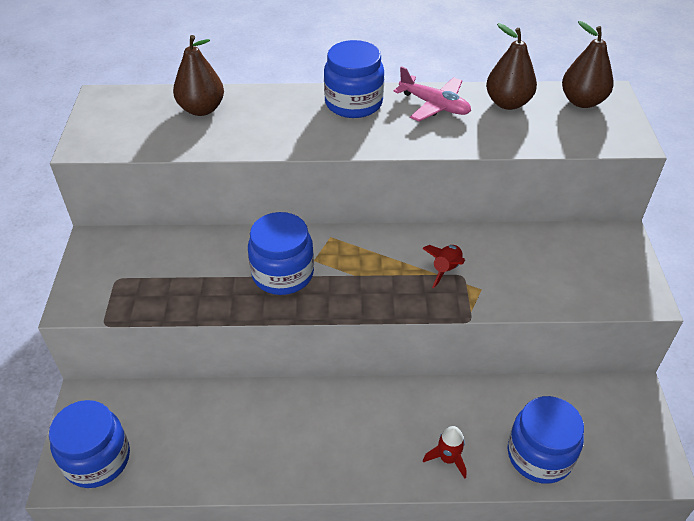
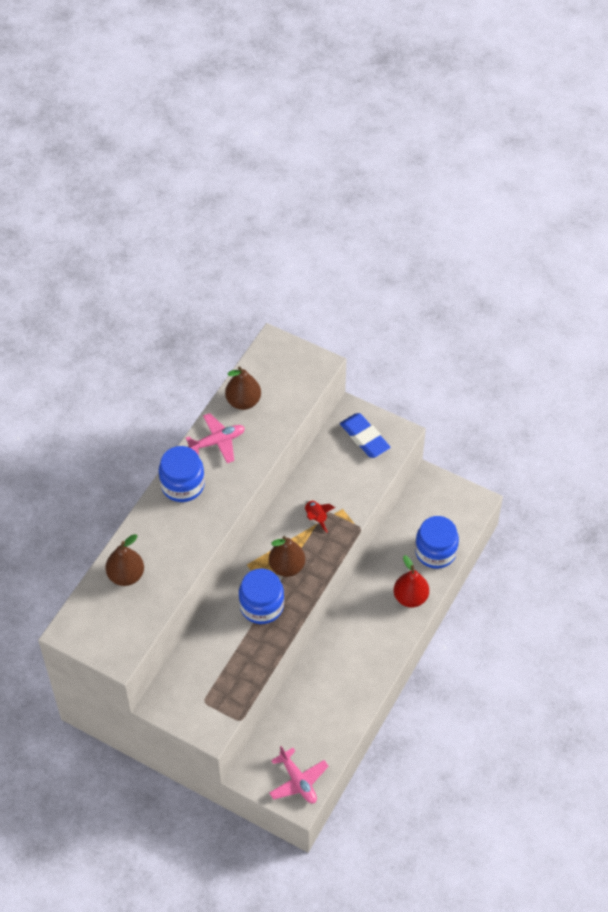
camera: 60 degrees left, 10 degrees up
(97, 459) = (298, 781): blue jar -> pink plane
(448, 458) = (410, 597): red rocket -> red pear
(582, 101) = (270, 362): brown pear -> brown pear (287, 567)
(600, 265) = (364, 438): none -> blue eraser

